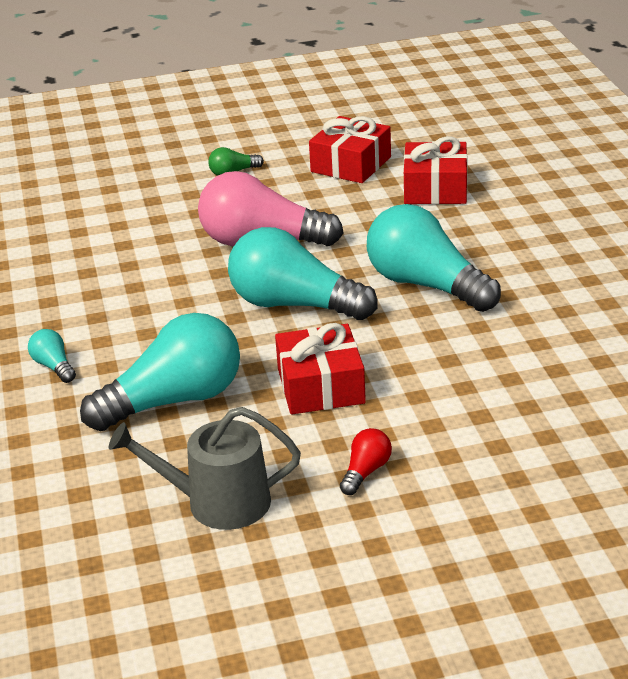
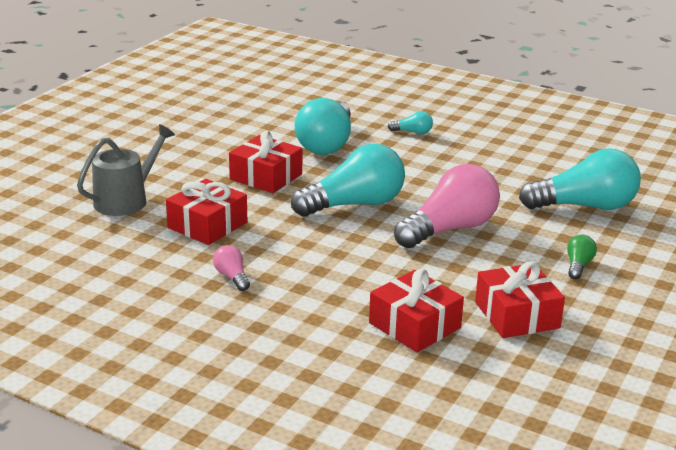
camera: 130 degrees right, 5 degrees down
(218, 502) = (234, 124): grey watering can -> grey watering can (126, 200)
(366, 471) = (185, 157): red light bulb -> none
(426, 285) = (296, 249): turquoise light bulb -> turquoise light bulb (584, 206)
(473, 352) = (207, 225): none -> red gift
(522, 286) = (232, 277): none -> pink light bulb

